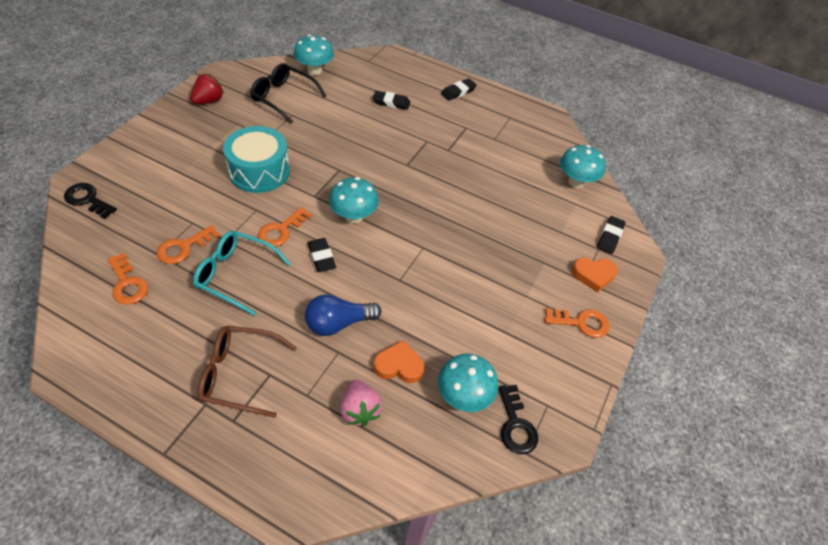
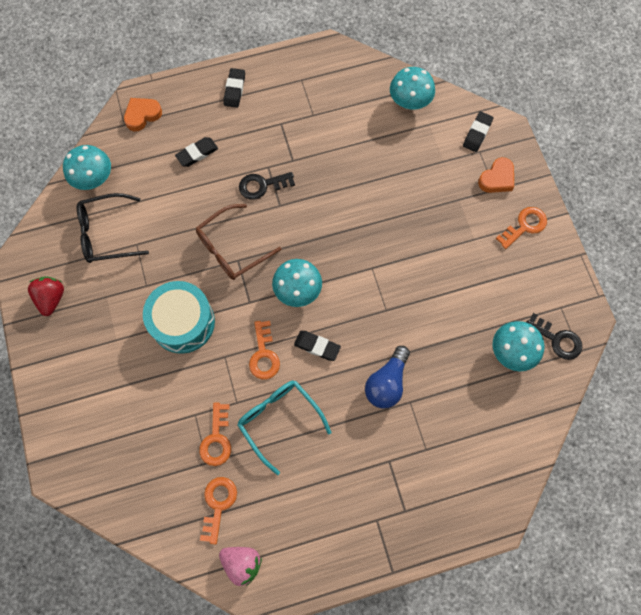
camera: 40 degrees left, 20 degrees up
(88, 199) = (92, 479): black key -> black key (262, 185)
(127, 284) = (218, 504): orange key -> orange key turned 90 degrees counterclockwise
(235, 274) = (279, 420): turquoise glasses -> turquoise glasses turned 75 degrees clockwise
(239, 374) = (372, 481): brown glasses -> brown glasses (231, 248)
(359, 410) = (466, 425): pink strawberry -> pink strawberry (242, 563)
(399, 365) = (455, 372): orange heart -> orange heart (142, 115)
(610, 237) = (477, 133): black eraser -> black eraser turned 45 degrees clockwise

